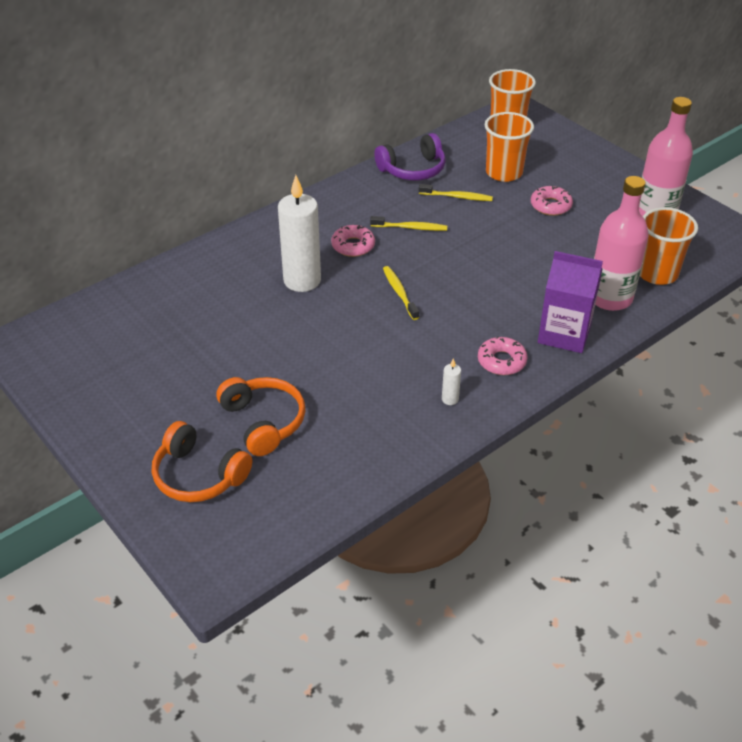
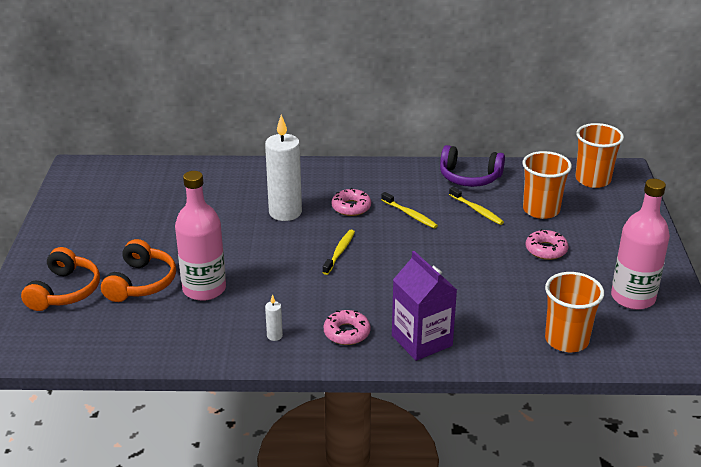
camera: 40 degrees right, 10 degrees down
(199, 475) = (64, 291): orange headphones -> orange headphones turned 150 degrees counterclockwise
(609, 298) = (497, 336): pink bottle -> pink bottle (204, 289)

